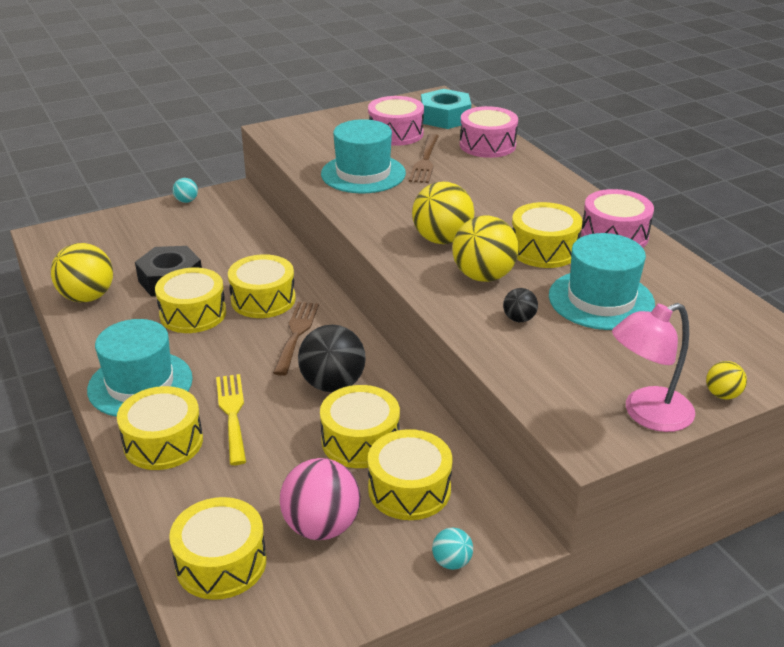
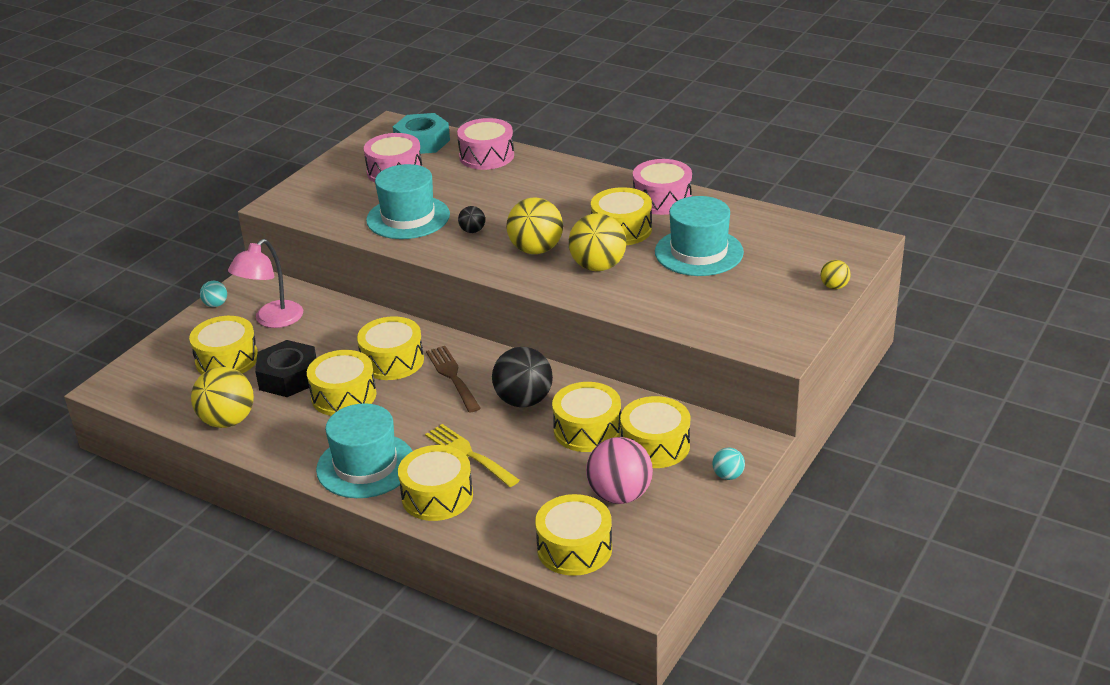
camera: 30 degrees left, 0 degrees up
(144, 247) = (227, 359): none -> yellow drum
(425, 161) = (449, 188): brown fork -> none
(519, 319) = (656, 288): black ball -> black ball (472, 231)
(647, 414) = (800, 318): pink lamp -> pink lamp (272, 320)

